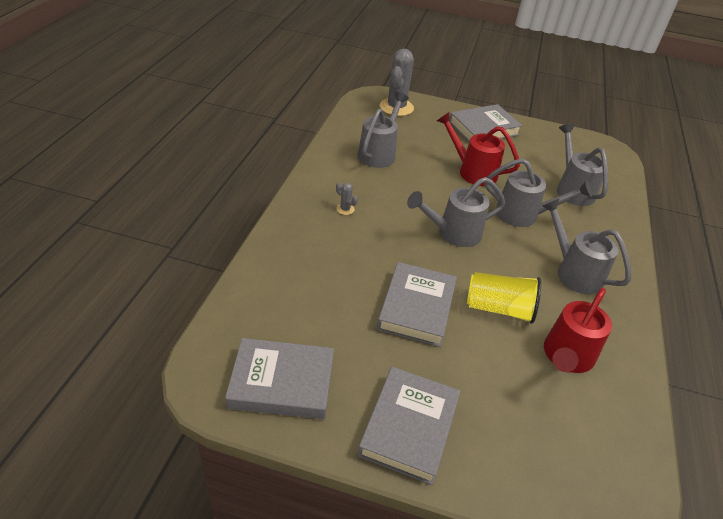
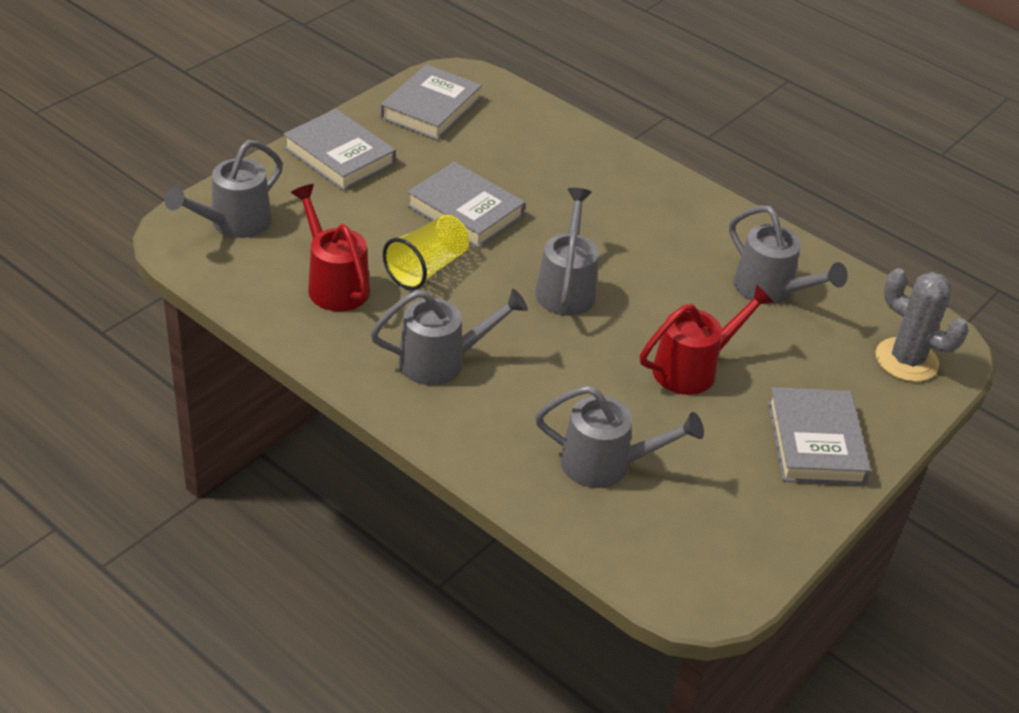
camera: 115 degrees right, 0 degrees up
(345, 209) = (652, 217): grey cactus -> none
(523, 215) = (570, 372): grey watering can -> grey watering can (233, 223)

